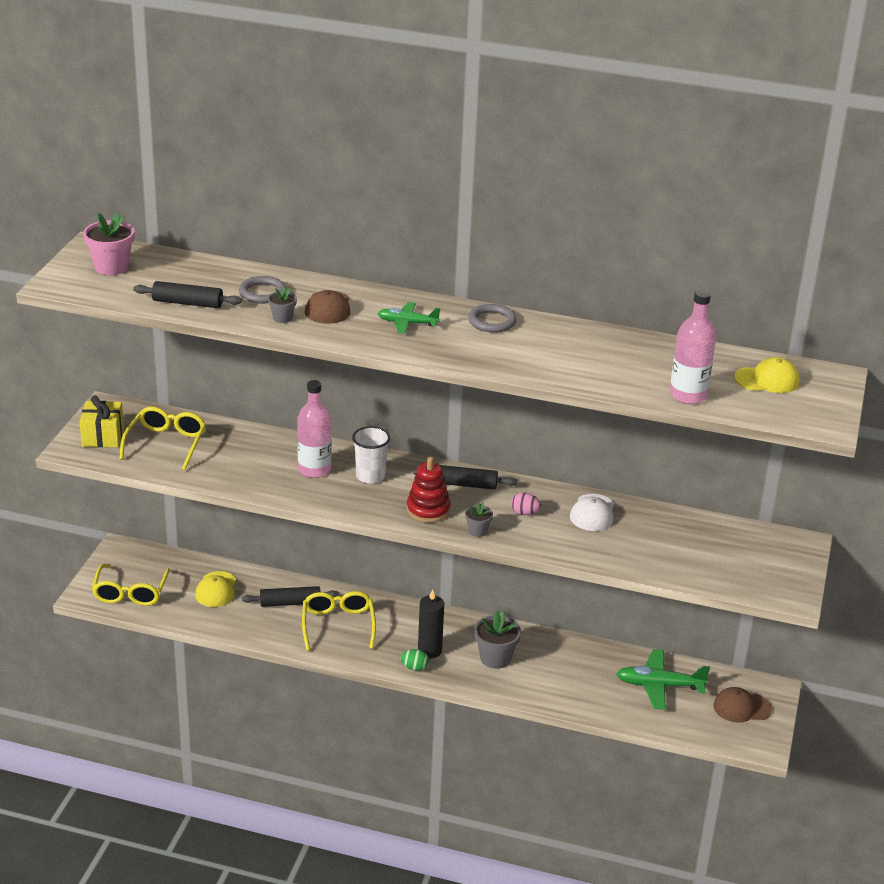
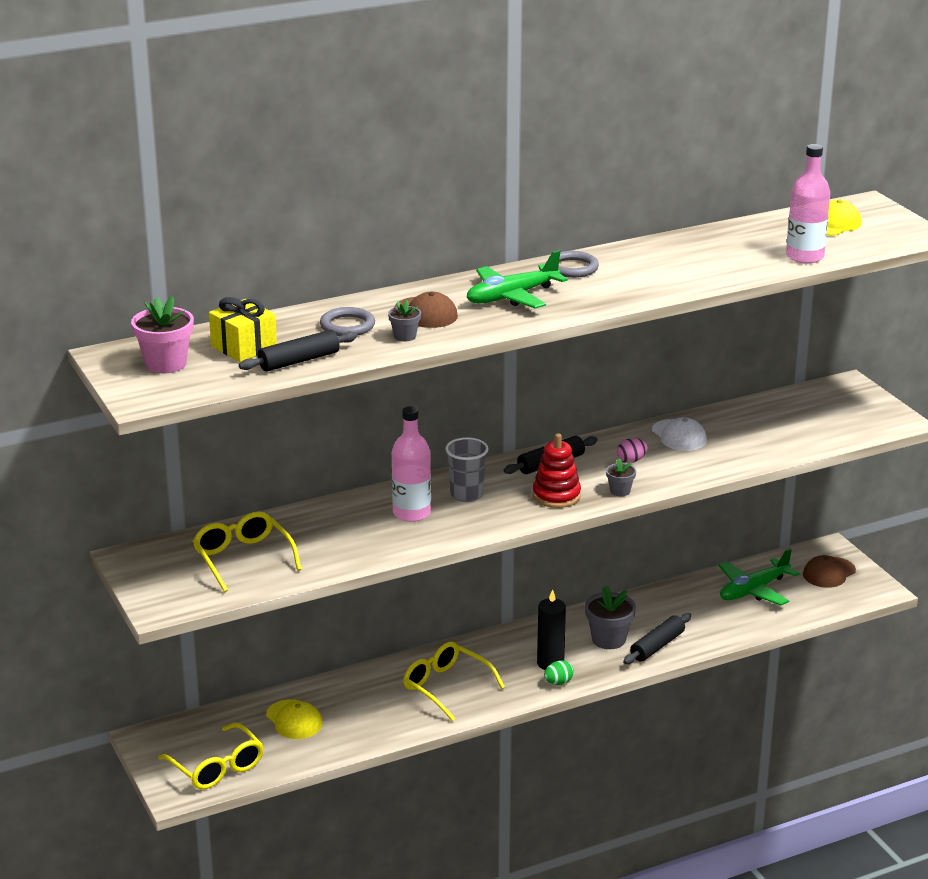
camera: 40 degrees left, 5 degrees down
(103, 436) = (171, 582): yellow gift -> yellow gift (244, 347)
(290, 603) = (377, 693): black rolling pin -> black rolling pin (657, 646)
(370, 476) = (466, 495): white cup -> grey cup
(407, 323) = (511, 296): green plane -> green plane, size x1.59

